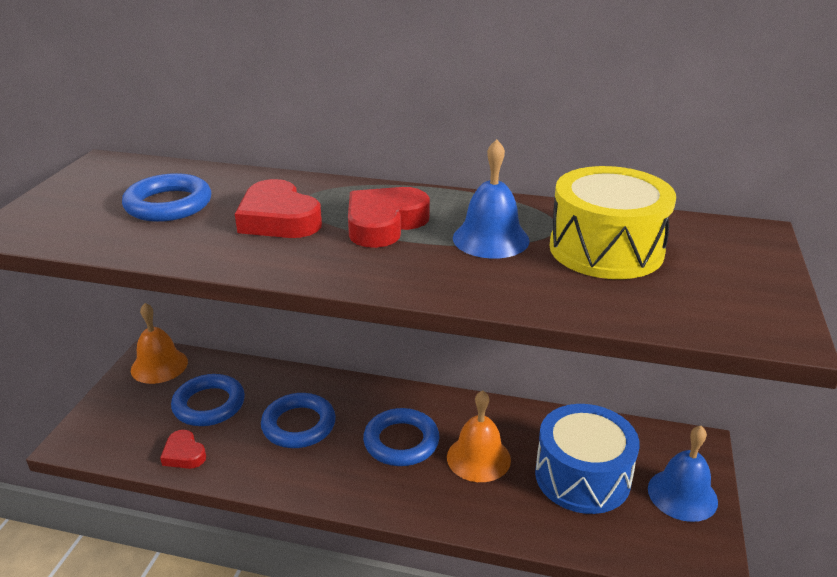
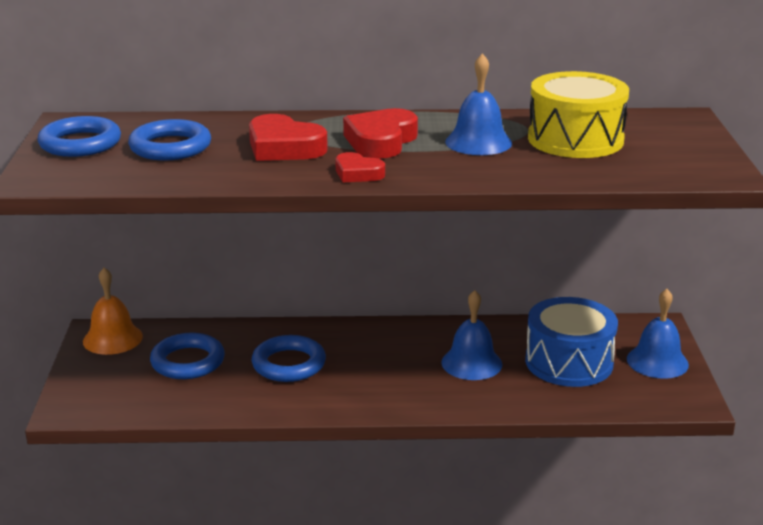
camera: 15 degrees left, 5 degrees down
(184, 454) = (188, 402): red heart -> red heart (357, 173)
(401, 442) = (394, 362): blue ring -> blue ring (80, 143)
(478, 458) = (471, 363): orange bell -> blue bell

